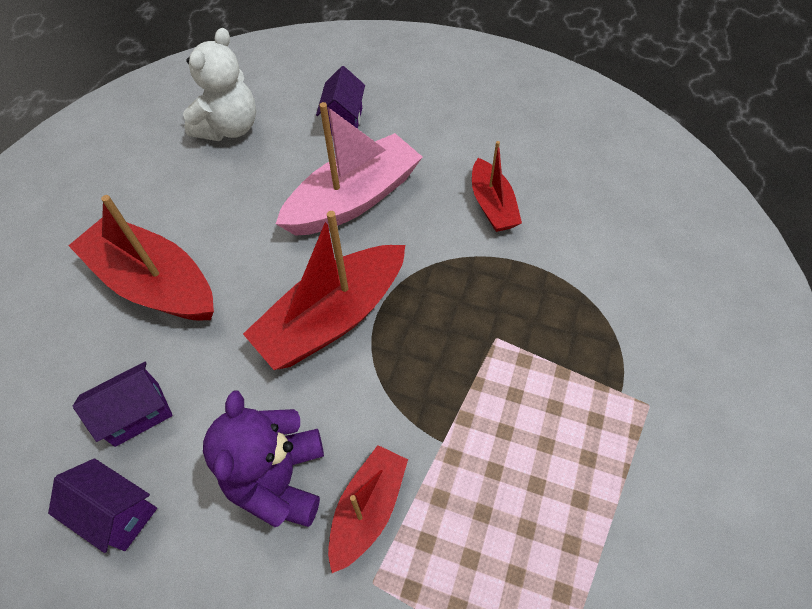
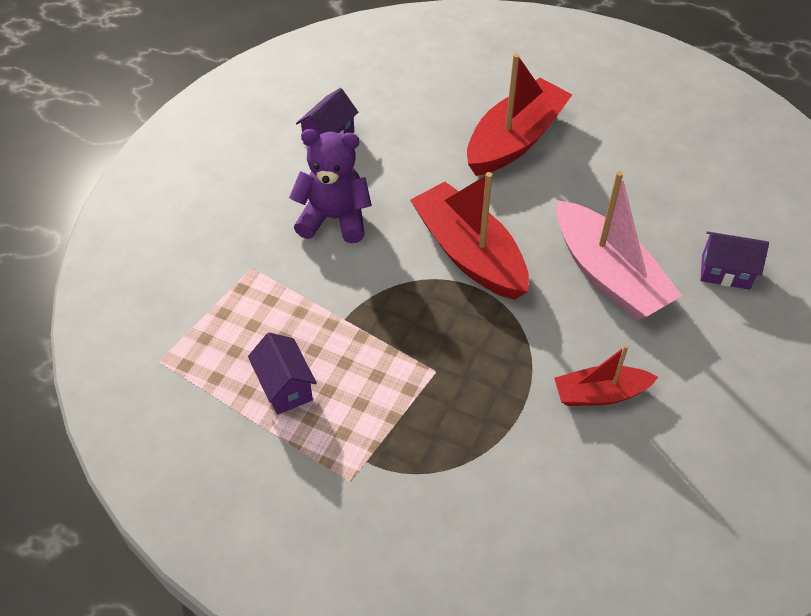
camera: 95 degrees right, 5 degrees down
(137, 414) = (399, 140): purple house -> purple house (285, 387)
(229, 128) = (706, 179): white teddy bear -> none
(368, 509) = (301, 268): red boat -> none

